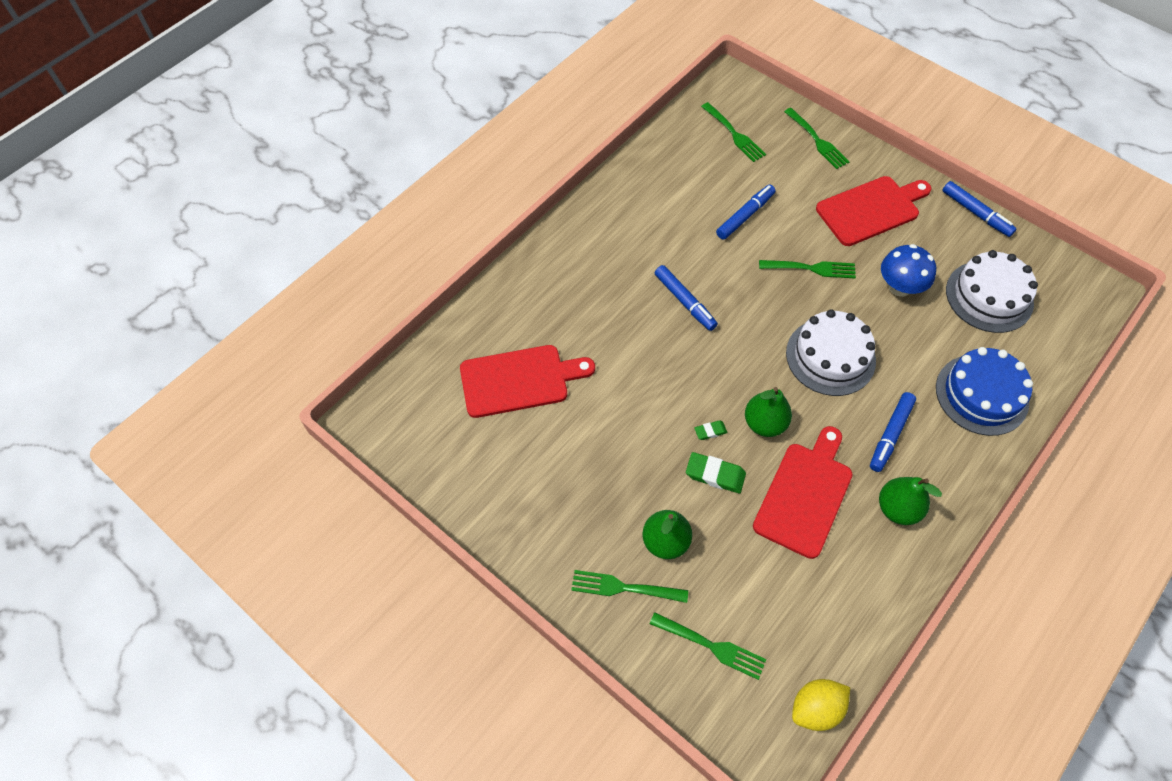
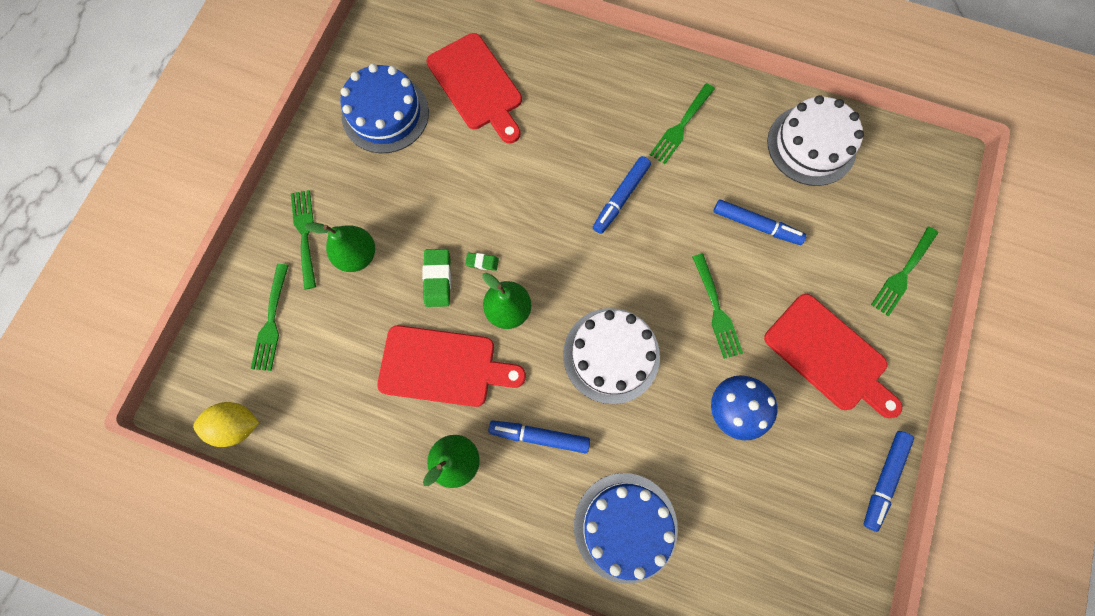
camera: 70 degrees right, 15 degrees up
(514, 472) = (385, 114): none -> blue cake
(710, 431) = (482, 262): green eraser -> green eraser turned 45 degrees counterclockwise
(734, 134) = (865, 184): green fork -> green fork (681, 126)
(816, 708) = (237, 425): yellow lemon -> yellow lemon turned 45 degrees counterclockwise
(989, 296) = (764, 515): white cake -> white cake (811, 145)

